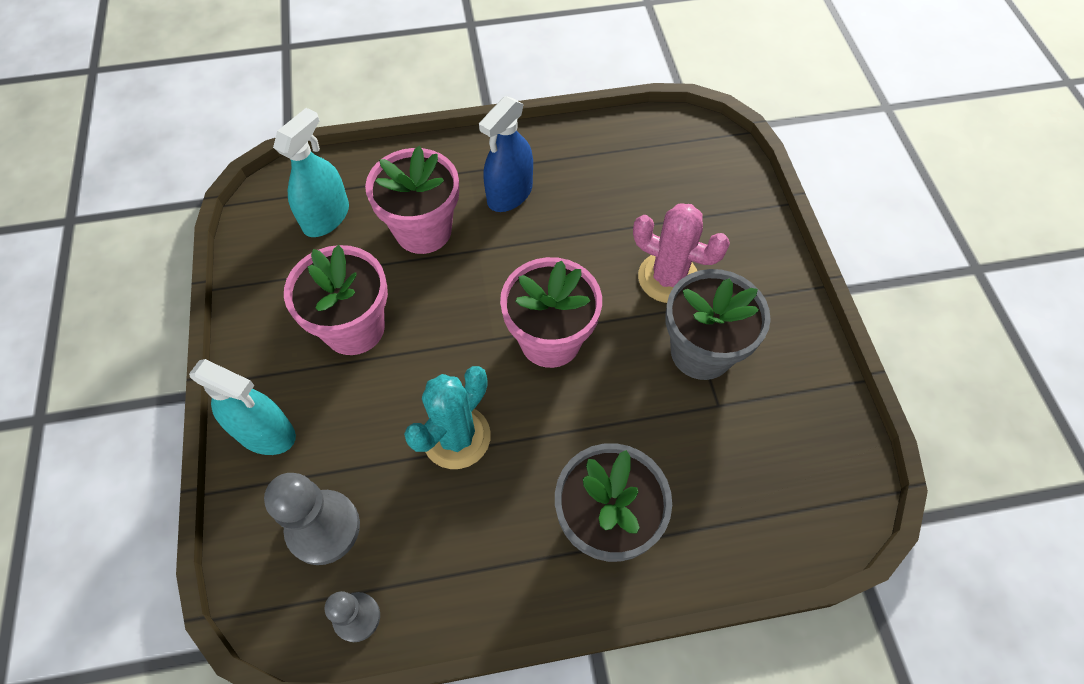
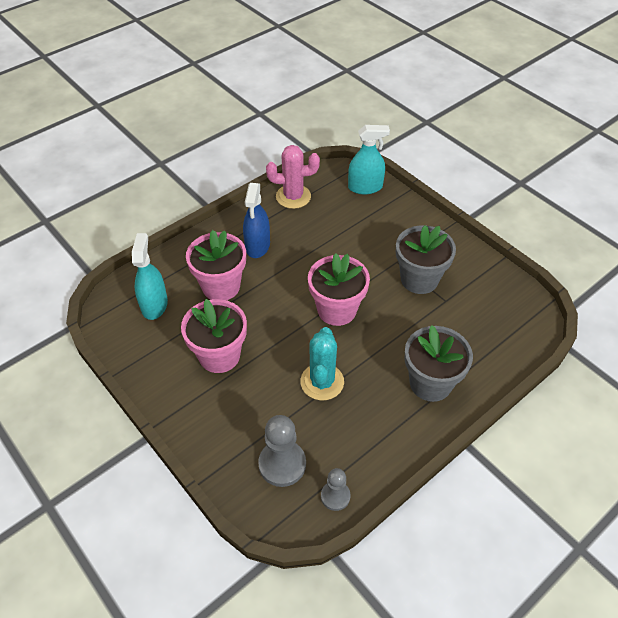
camera: 30 degrees left, 10 degrees down
(265, 433) = (209, 435): turquoise spray bottle -> turquoise spray bottle (365, 187)
(668, 278) = (376, 251): pink cactus -> pink cactus (293, 197)

